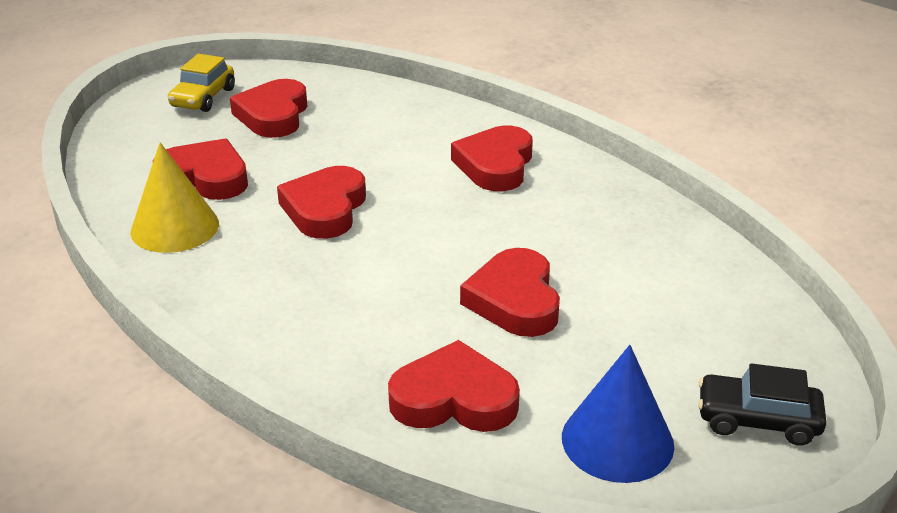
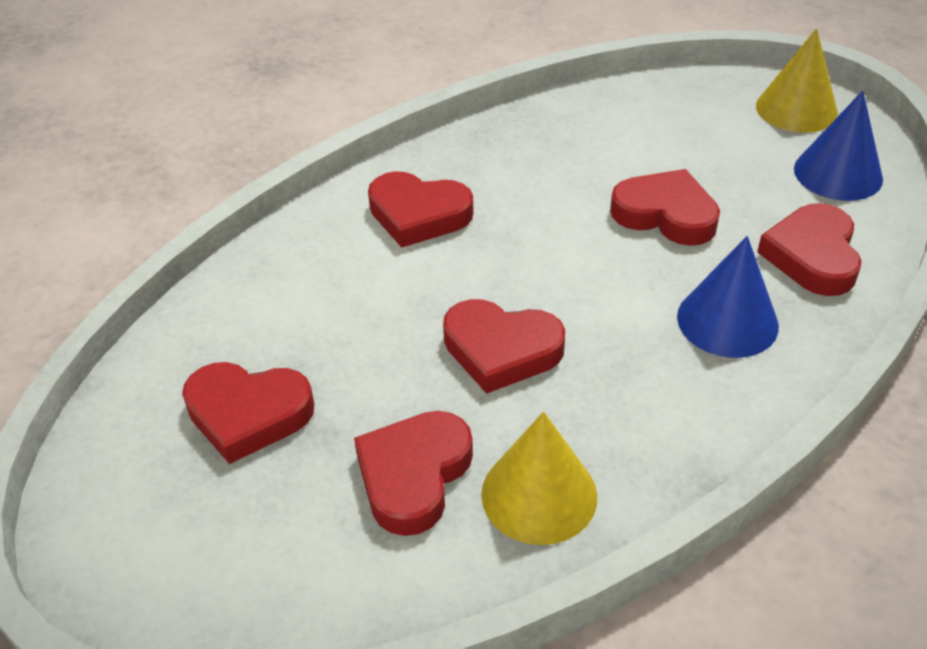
camera: 85 degrees left, 10 degrees up
(203, 98) = (164, 506): yellow car -> none
(353, 330) = (727, 321): none -> blue cone
(514, 300) = (665, 214): red heart -> red heart turned 150 degrees counterclockwise
(757, 420) = (796, 109): black car -> yellow cone

